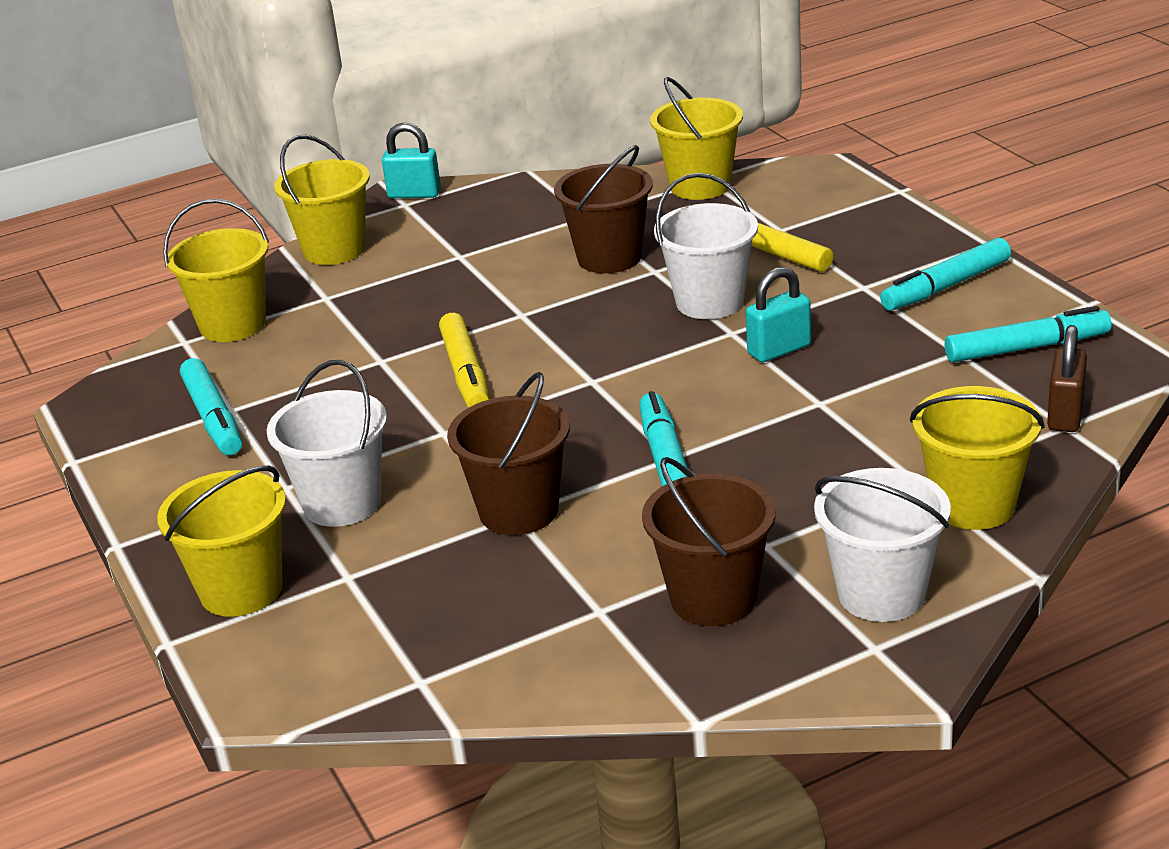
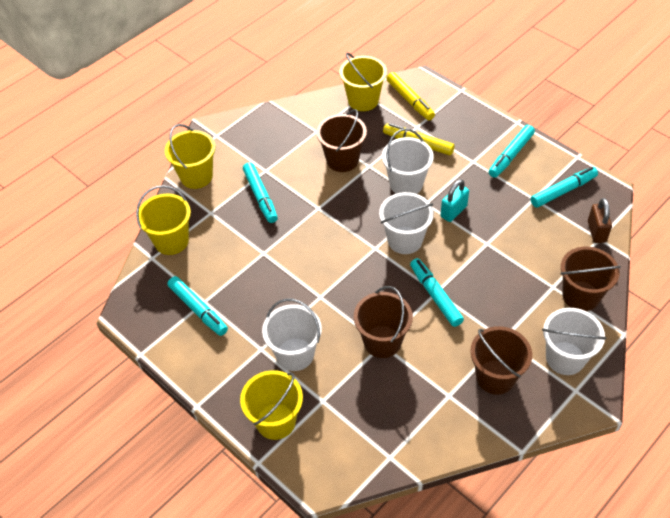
camera: 20 degrees left, 20 degrees up
(414, 194) = (217, 127): turquoise padlock -> none
(428, 287) = (260, 196): none -> turquoise marker
(466, 373) = (311, 254): yellow marker -> yellow marker (410, 100)
(657, 377) = (405, 240): none -> white bucket
(973, 505) = (581, 296): yellow bucket -> brown bucket

